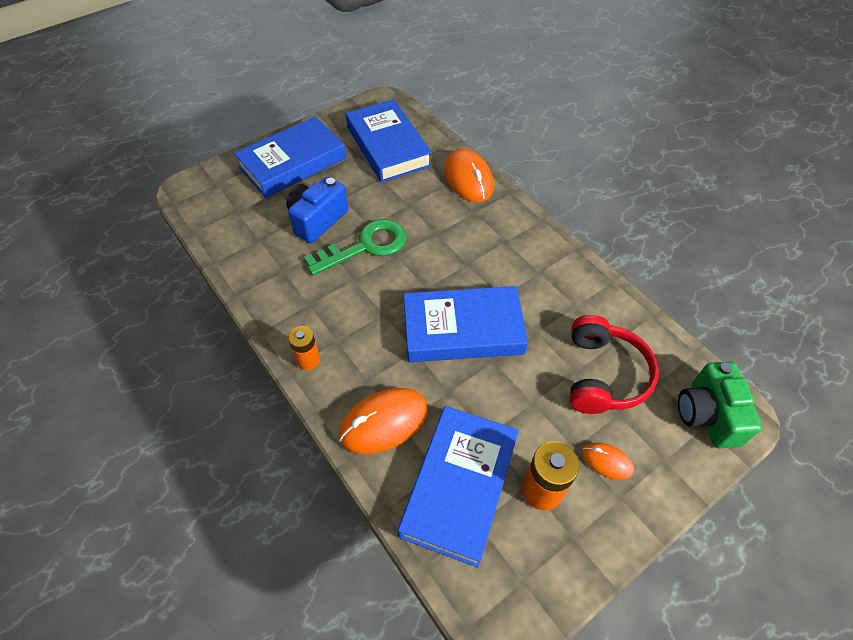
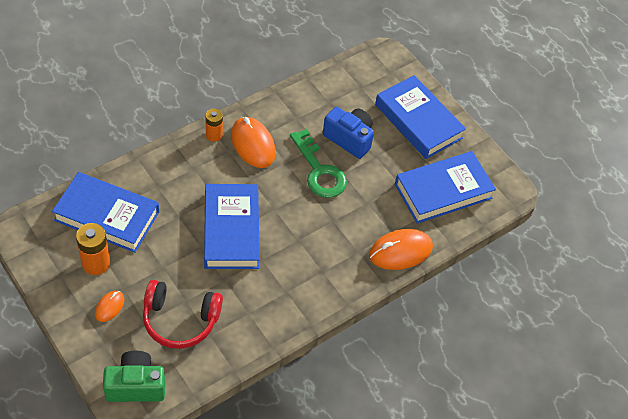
camera: 85 degrees right, 0 degrees up
(384, 422) = (159, 177): orange mouse -> orange mouse (253, 144)

